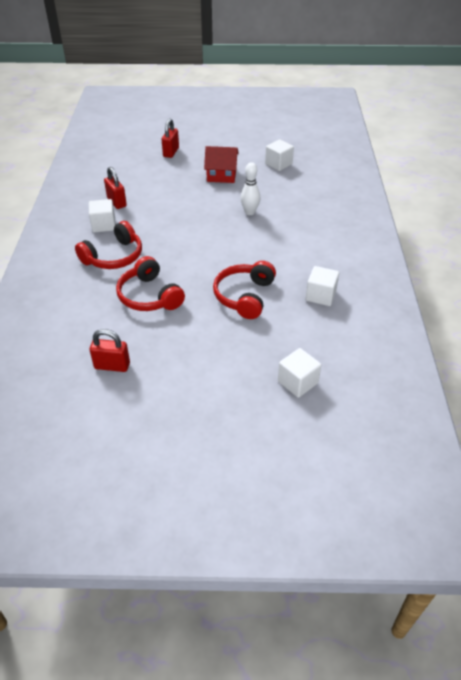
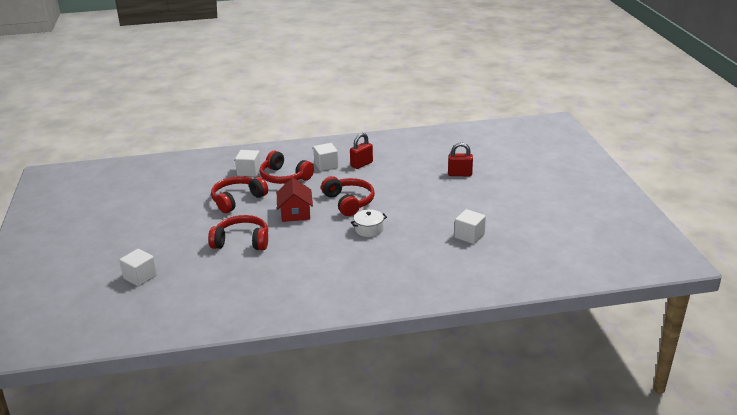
camera: 80 degrees right, 15 degrees down
(112, 366) = (161, 199): red padlock -> none
(193, 218) = (349, 202): none -> red headphones
(221, 175) = (430, 206): red house -> red house (295, 213)
(250, 212) = (369, 229): white bowling pin -> white pot
(320, 295) = (247, 280): white cube -> white cube (249, 171)

